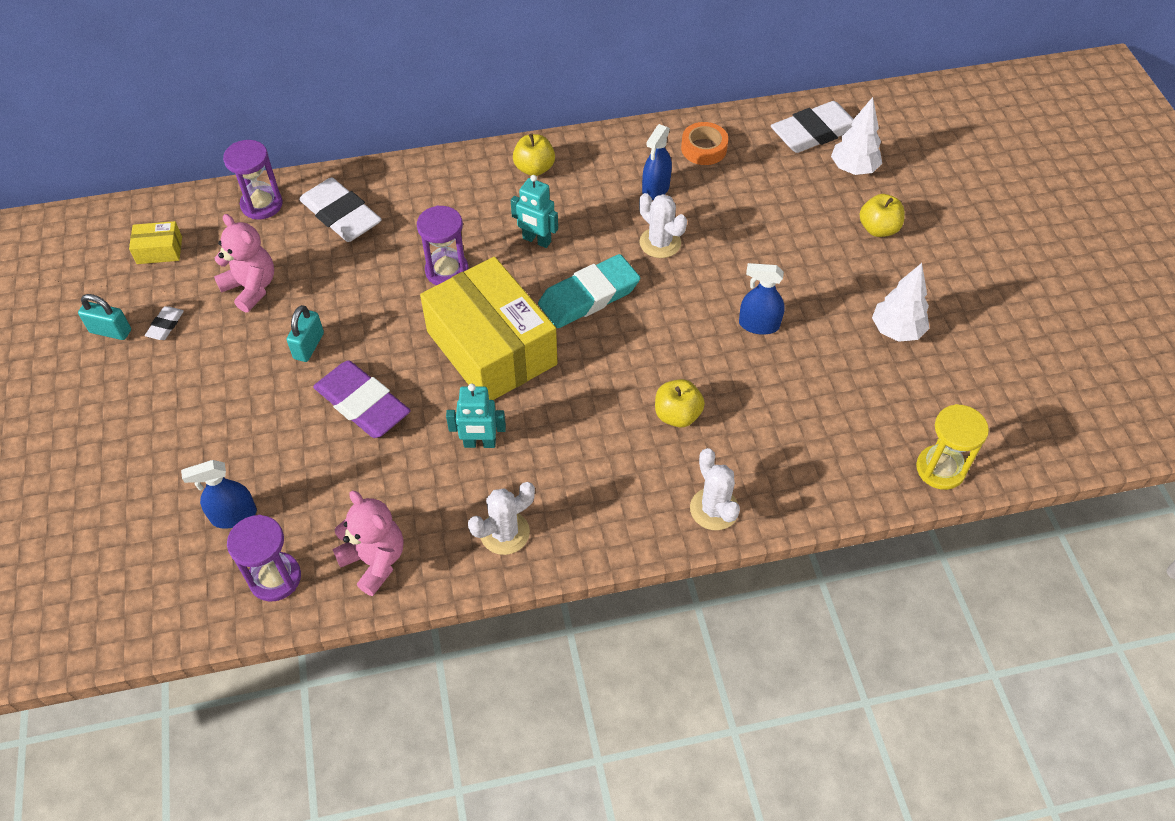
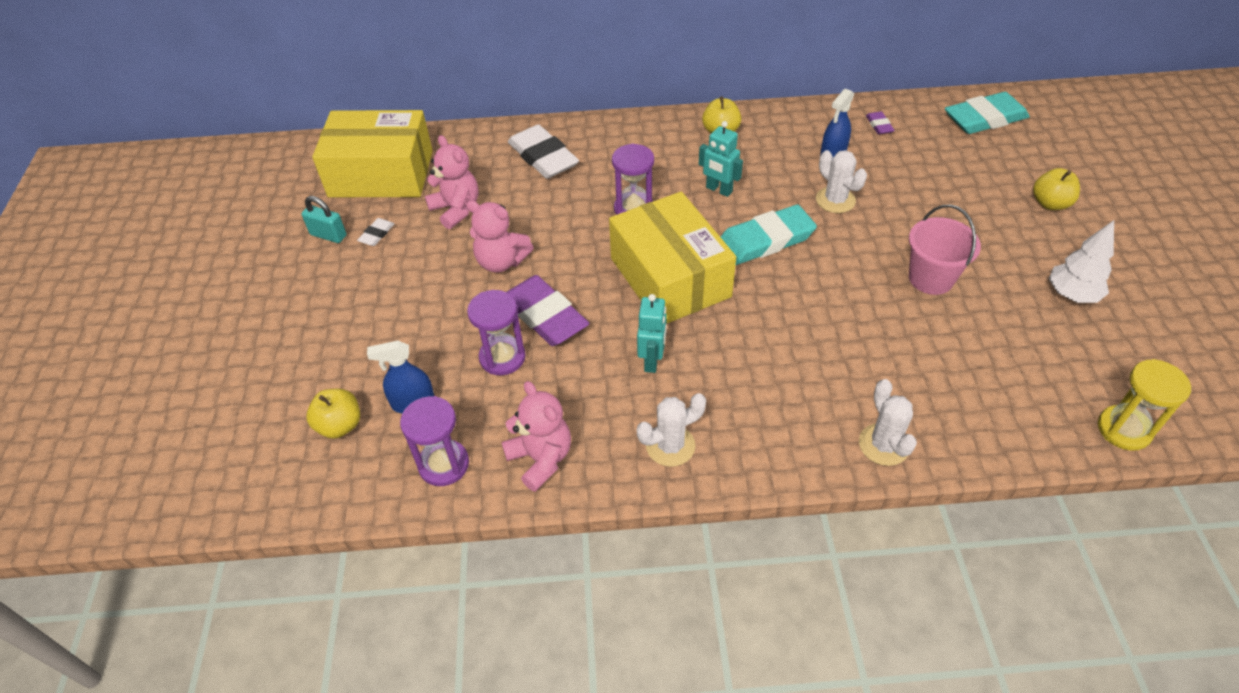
camera: 10 degrees right, 5 degrees down
(159, 250) = (381, 174): yellow box -> yellow box, size x2.47
(262, 205) = (474, 144): purple hourglass -> purple hourglass (502, 357)
(309, 346) = (501, 262): turquoise padlock -> pink teddy bear
(479, 443) = (652, 360): turquoise robot -> turquoise robot turned 90 degrees counterclockwise
(677, 415) = (848, 353): yellow apple -> yellow apple (340, 425)
(704, 148) = (879, 125): orange tape -> purple eraser
(758, 325) = (931, 278): blue spray bottle -> pink bucket
(814, 132) = (984, 118): white eraser -> turquoise eraser
(853, 169) = (1023, 151): white tree -> none

